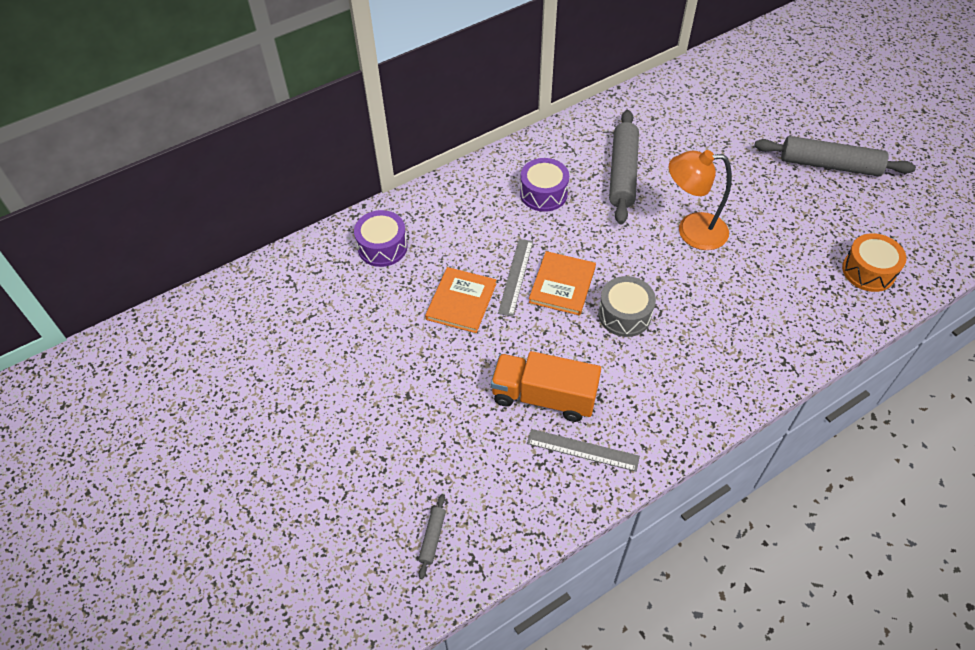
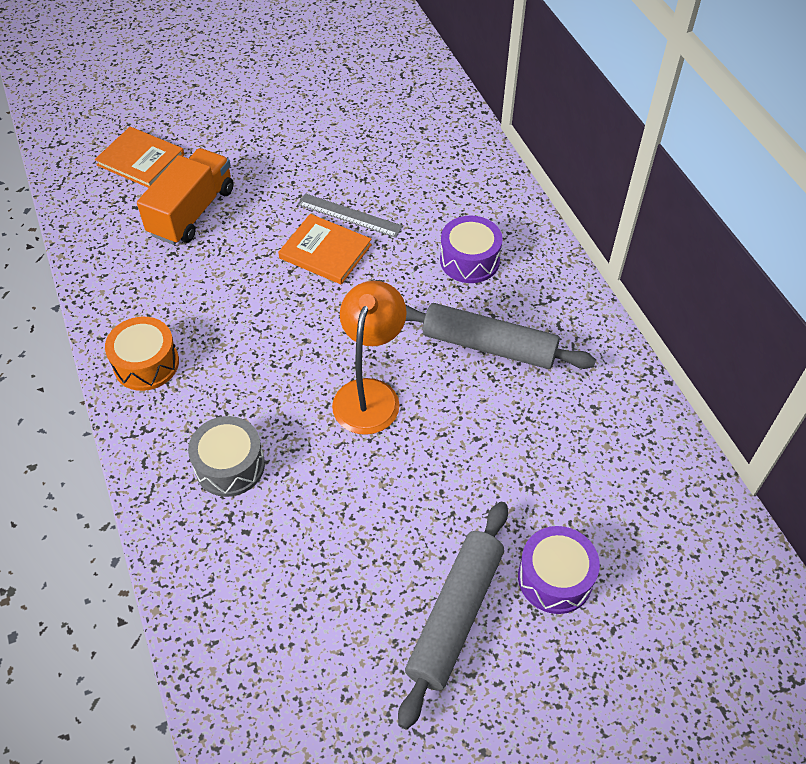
camera: 100 degrees right, 0 degrees up
(382, 247) = (421, 120): purple drum -> purple drum (555, 578)
(432, 538) = (92, 122): grey rolling pin -> none
(461, 301) = (330, 169): orange book -> orange book (141, 160)
(582, 450) = (122, 229): grey ruler -> none
(624, 314) = (266, 296): grey drum -> grey drum (230, 465)
(868, 271) = (240, 582): orange drum -> orange drum (146, 364)

